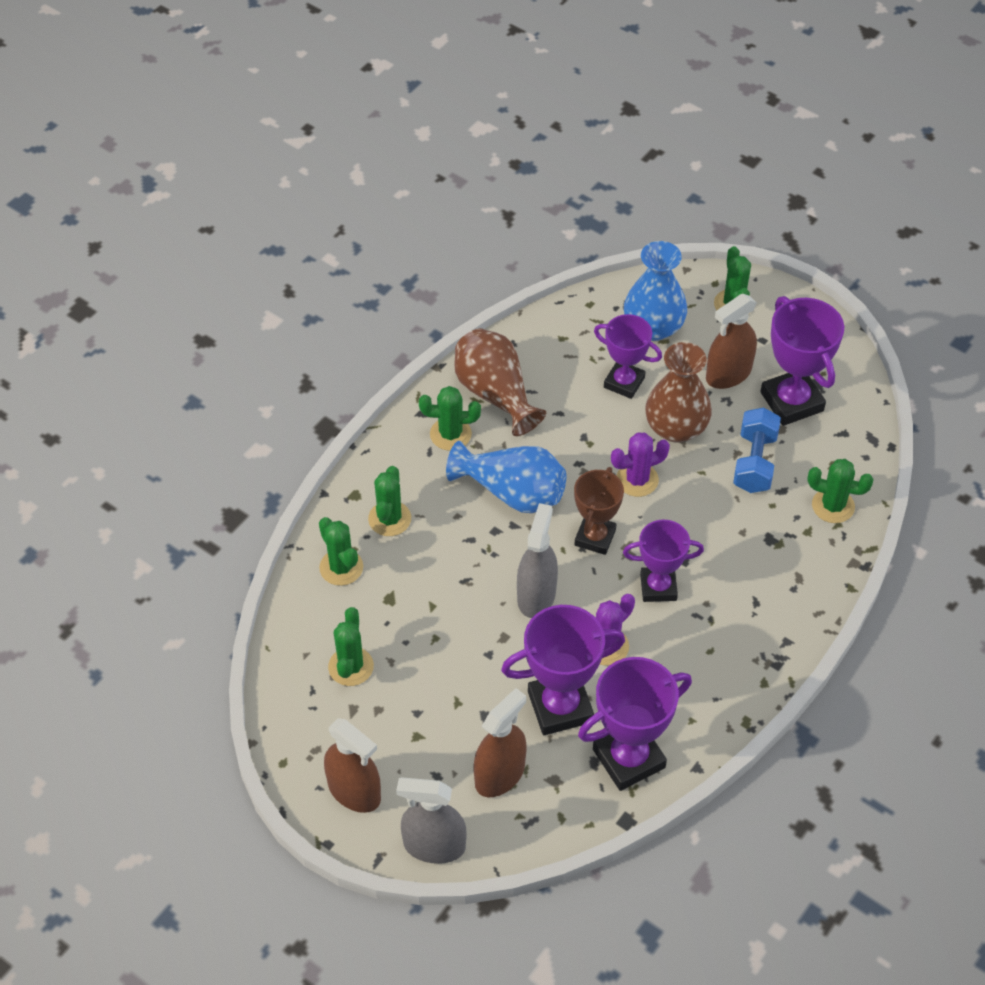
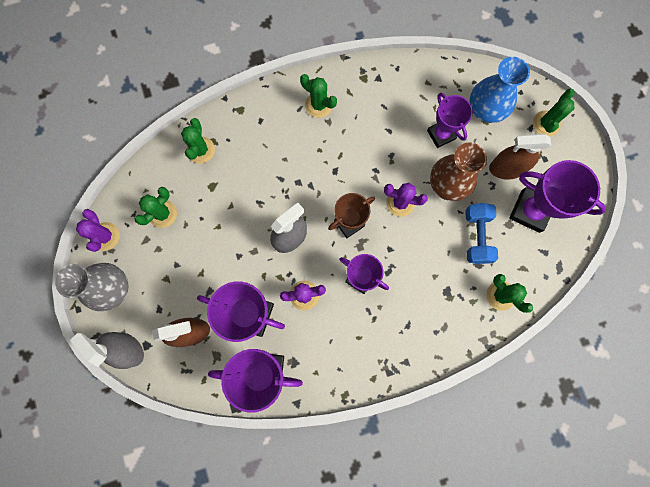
camera: 35 degrees right, 25 degrees up
(295, 738) = (105, 236): none -> purple cactus
(354, 791) = (112, 288): brown spray bottle -> grey vase
(389, 519) = (247, 137): green cactus -> none
(495, 394) = (362, 95): brown vase -> none
(512, 492) = (325, 164): blue vase -> none
(754, 462) = (476, 236): blue dumbbell -> blue dumbbell turned 45 degrees counterclockwise
(791, 401) = (530, 211): purple trophy -> purple trophy turned 75 degrees counterclockwise

